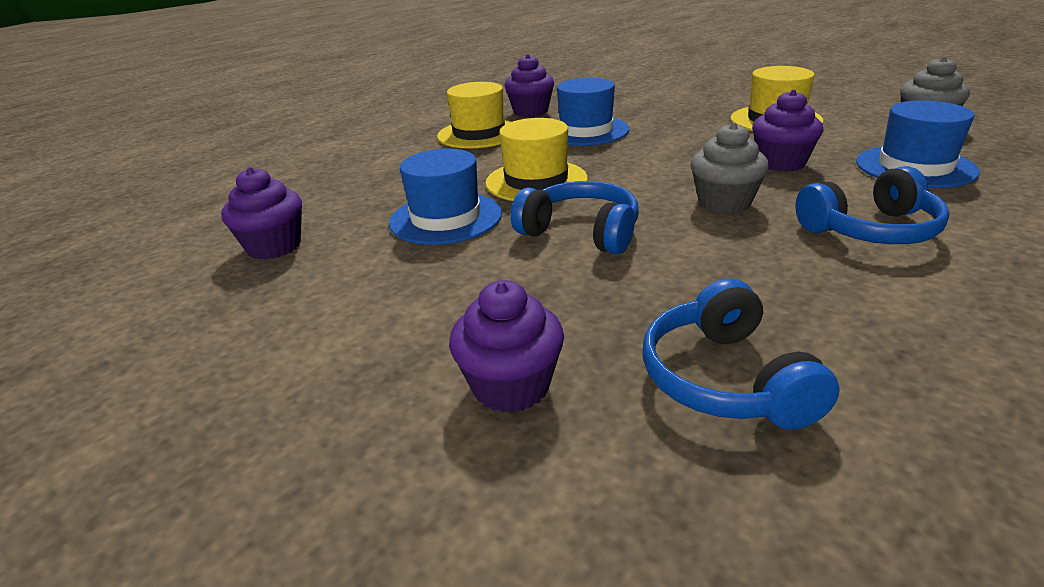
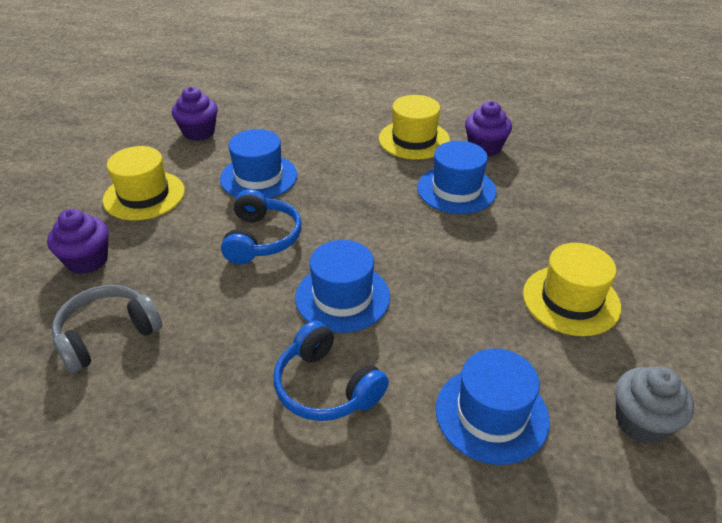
camera: 60 degrees right, 10 degrees up
(536, 181) = (336, 195): yellow hat -> yellow hat (144, 195)
(724, 202) = (342, 297): grey cupcake -> blue hat
(725, 379) = (107, 335): blue headphones -> grey headphones
(781, 163) = (448, 318): purple cupcake -> none

